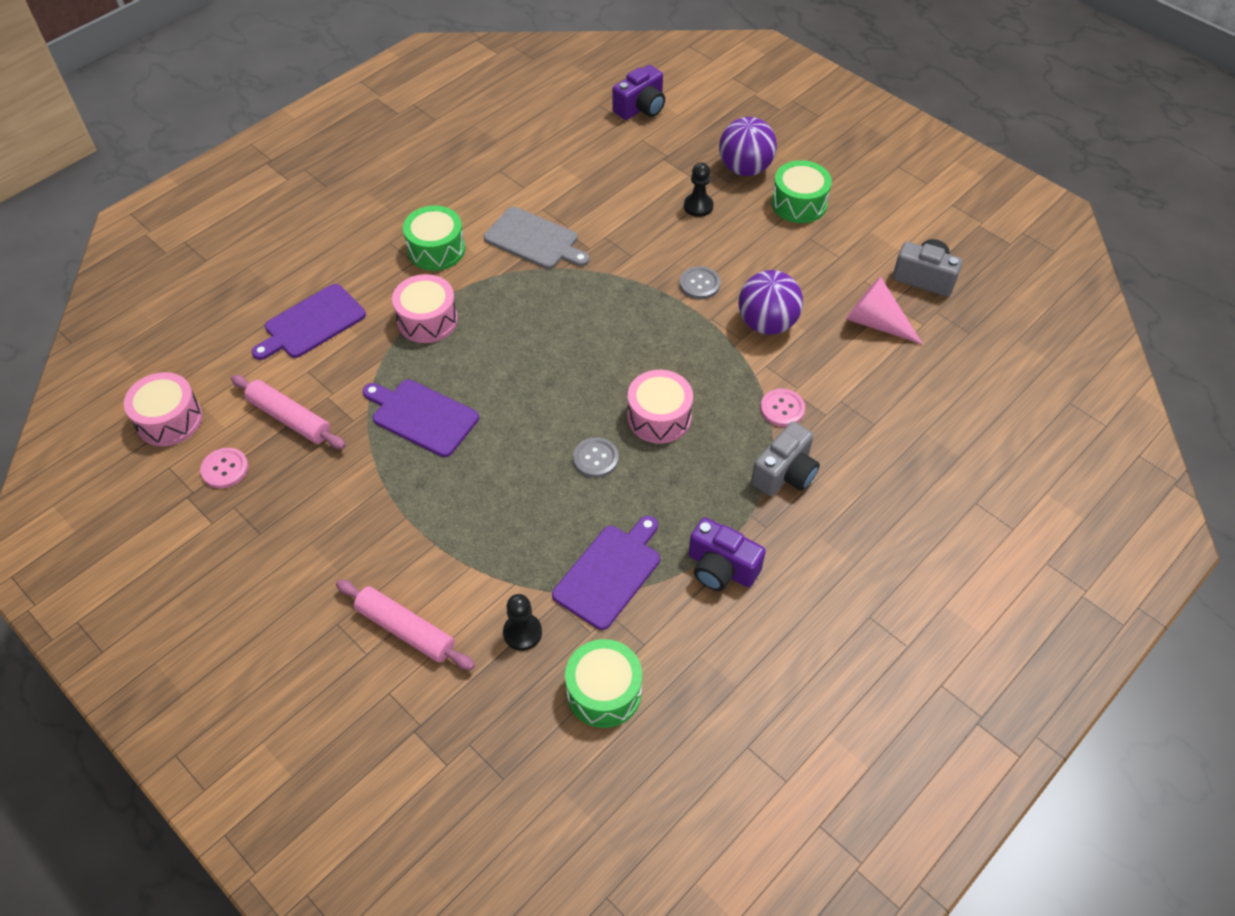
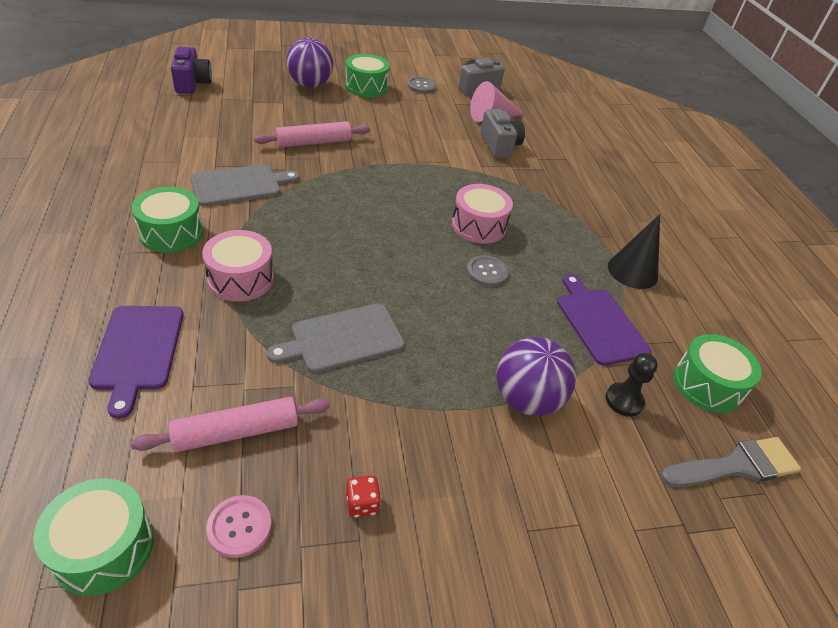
camera: 60 degrees left, 10 degrees down
(169, 420) = (103, 547): pink drum -> green drum
(286, 518) = (362, 504): none -> red dice
(405, 630) = (571, 478): pink rolling pin -> pink rolling pin (313, 142)
(422, 416) = (343, 339): purple cutting board -> grey cutting board
(516, 746) = (735, 466): none -> grey brush
(698, 206) = (315, 114): black pawn -> none
(699, 284) = (382, 149): grey button -> grey button (421, 86)
(721, 568) = (632, 271): purple camera -> black cone
(767, 323) = (447, 147): purple ball -> purple ball (526, 399)
(782, 409) = (523, 179): pink button -> none
(785, 473) = (575, 206): grey camera -> grey camera (499, 146)

